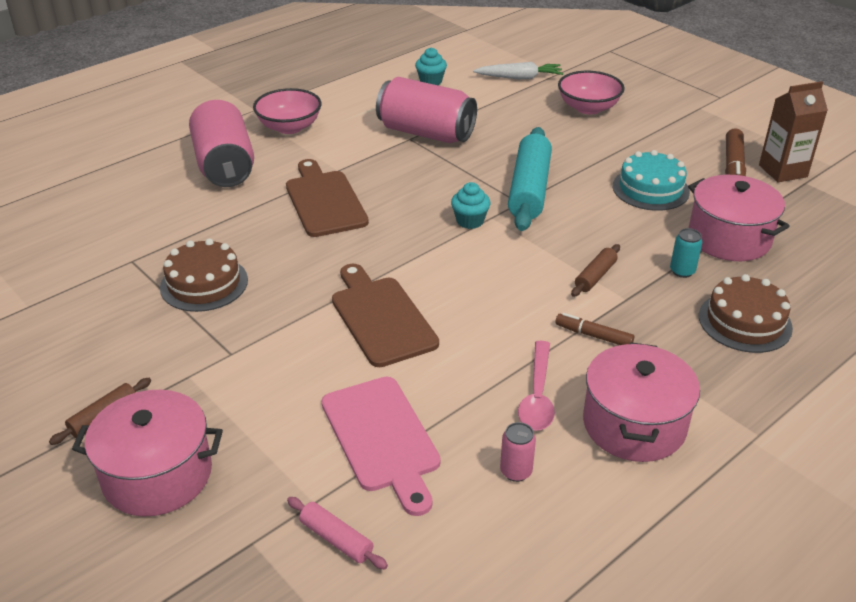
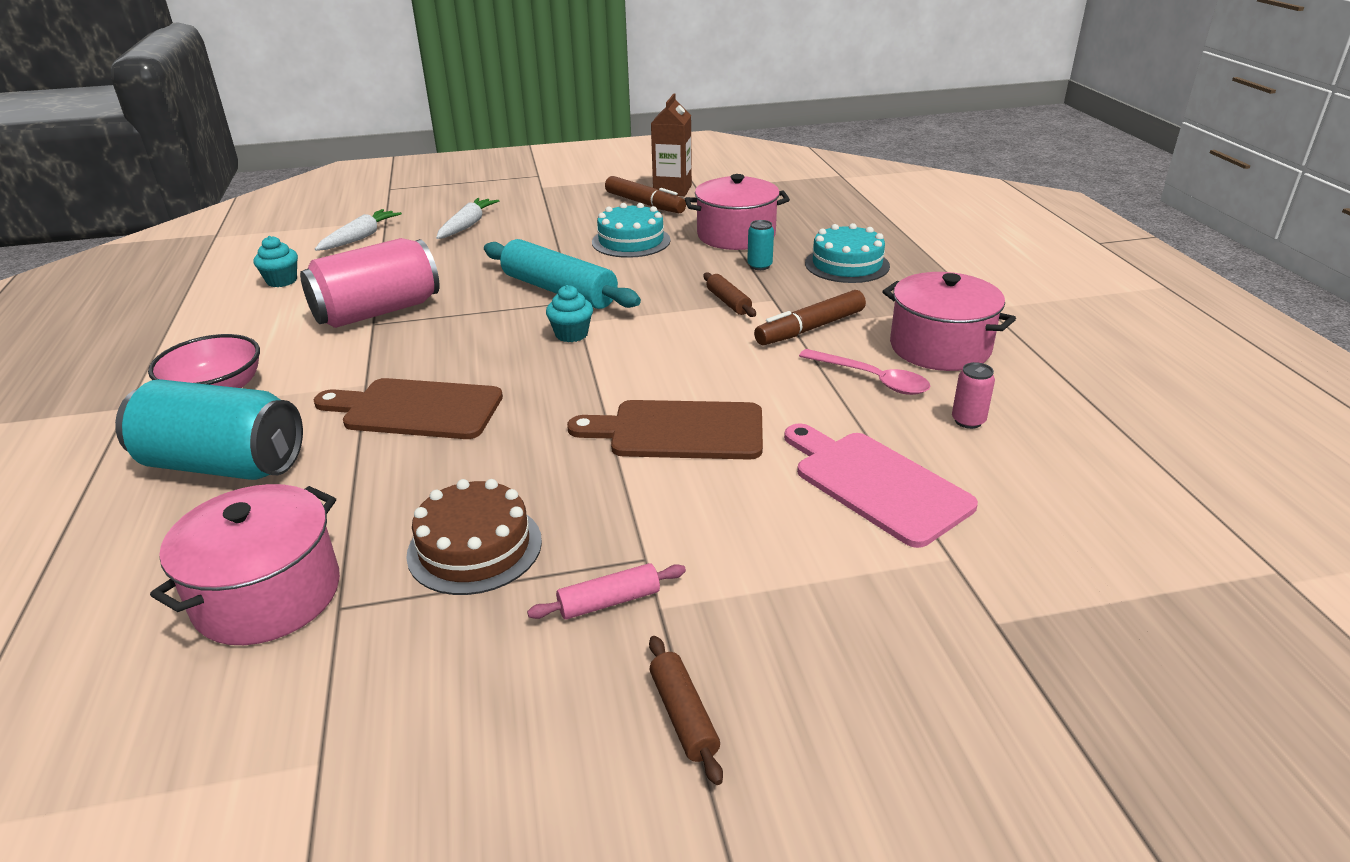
camera: 60 degrees left, 5 degrees down
(157, 475) = (837, 682): pink pot -> pink pot (268, 595)
(225, 165) = (223, 464): pink can -> turquoise can
(336, 539) = (1015, 556): pink rolling pin -> pink rolling pin (609, 601)
(382, 438) = (876, 484): pink cutting board -> pink cutting board turned 135 degrees counterclockwise
(588, 108) = (467, 226): pink bowl -> white carrot
(593, 336) = (810, 328): brown marker -> brown marker, size x1.61
(745, 322) = (847, 264): brown cake -> turquoise cake

